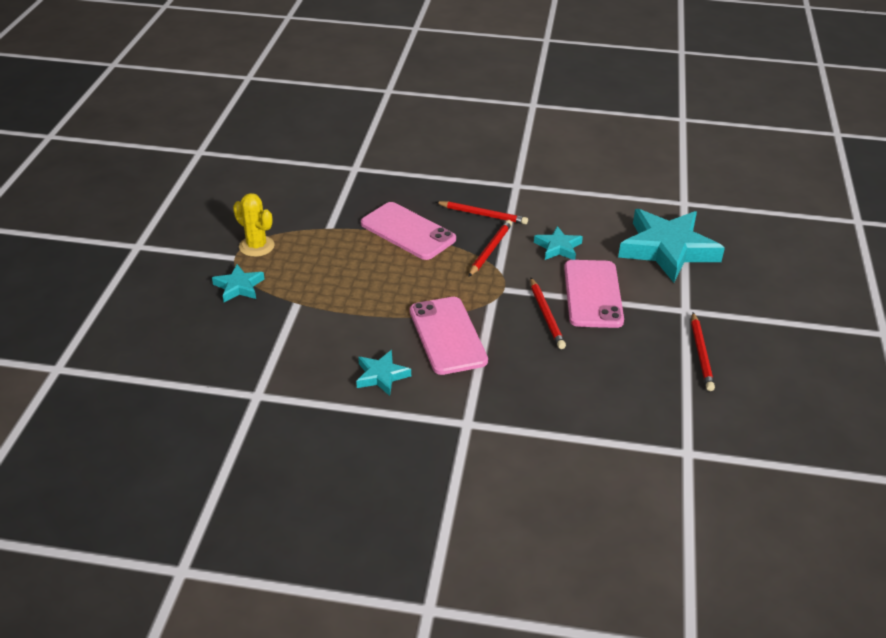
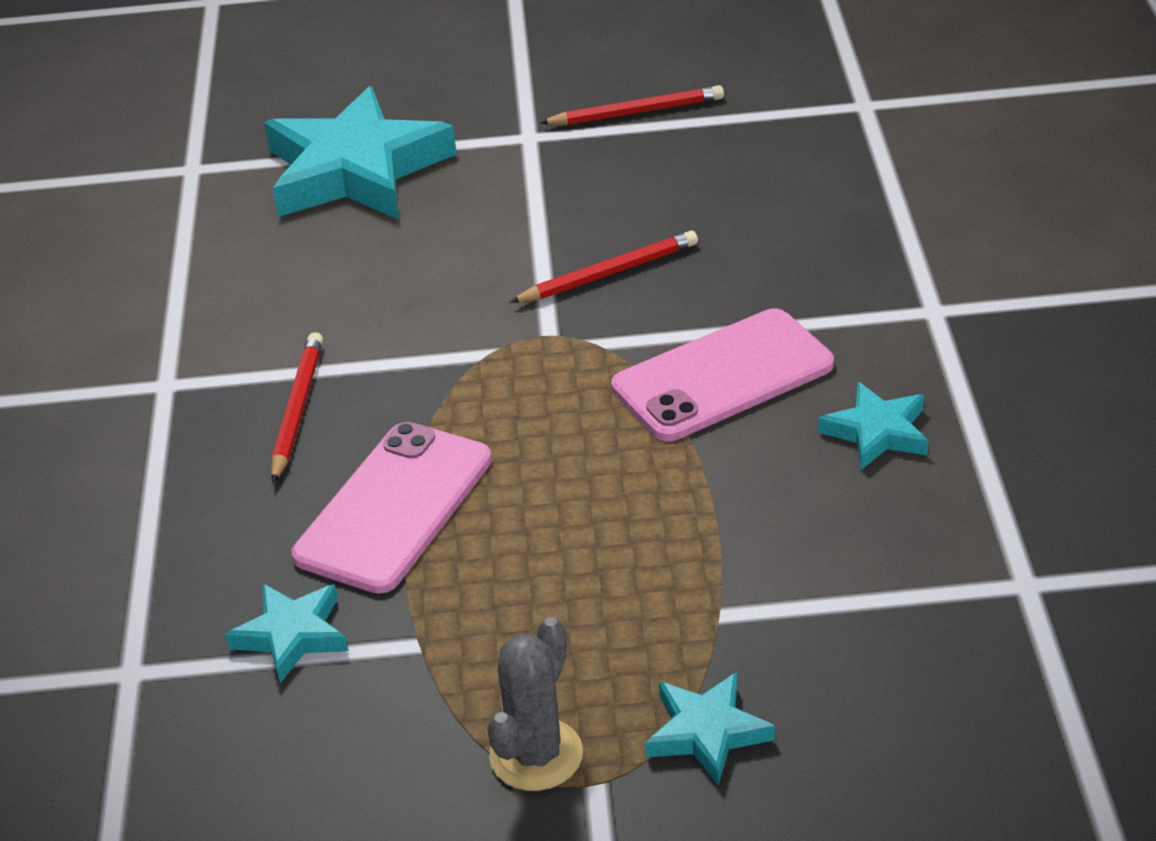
camera: 100 degrees left, 0 degrees up
(256, 246) = (536, 755): yellow cactus -> grey cactus
(490, 250) = (426, 375): red pencil -> none
(558, 247) = (388, 292): turquoise star -> turquoise star (292, 635)
(593, 294) = (524, 232): pink phone -> none

